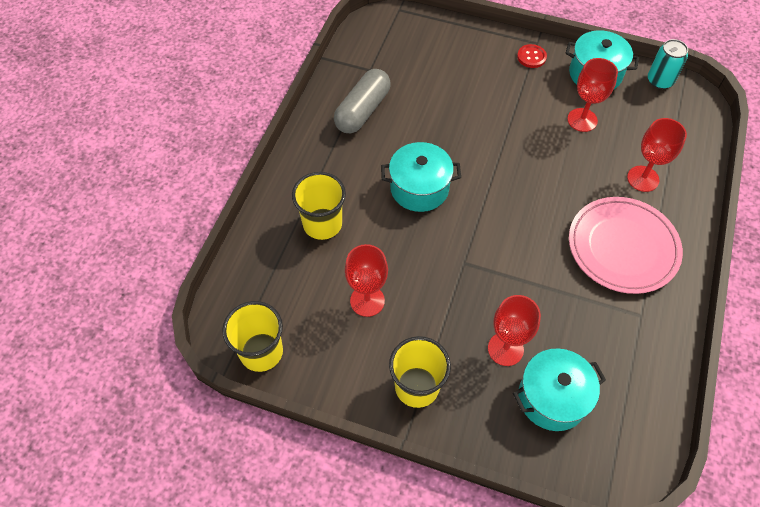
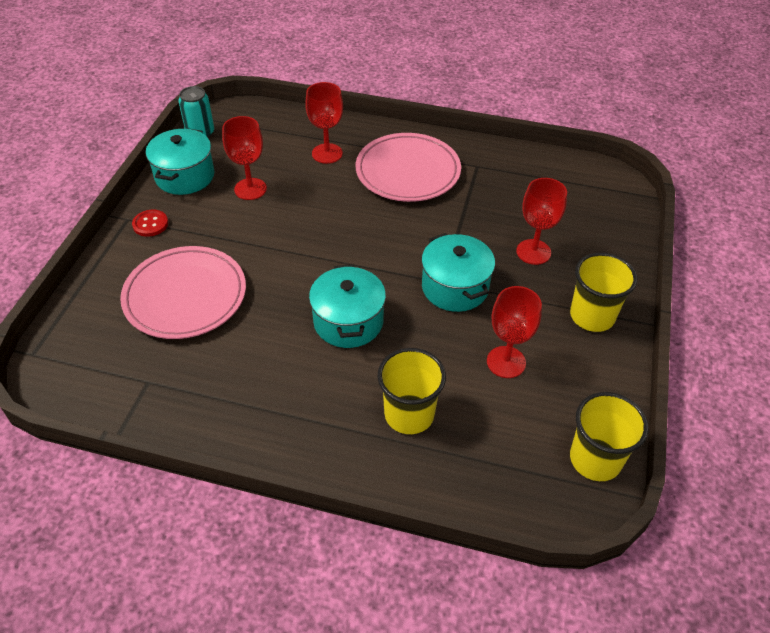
camera: 95 degrees left, 10 degrees down
(362, 110) = (223, 385): grey capsule -> none
(450, 84) = (185, 296): none -> pink plate
(552, 398) = (572, 223): turquoise pot -> turquoise pot (455, 287)

